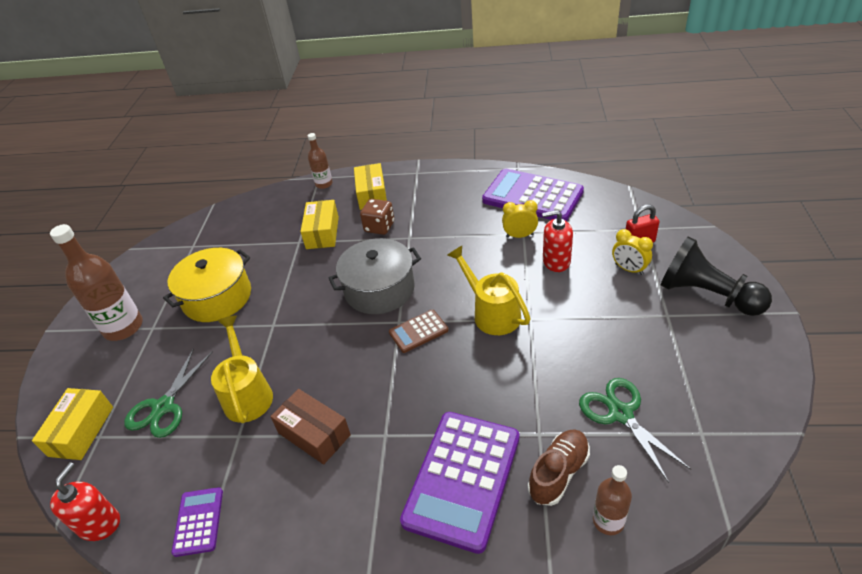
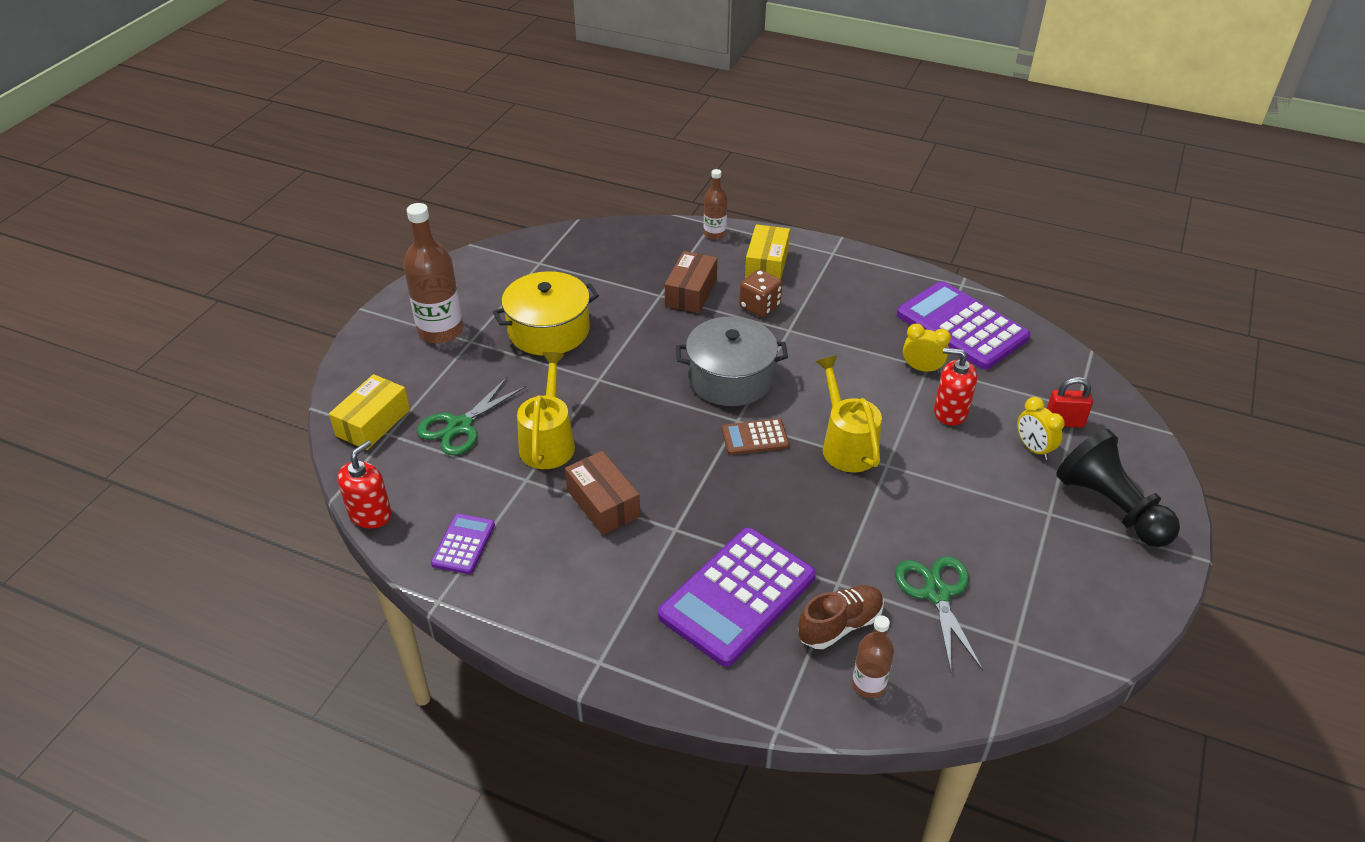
camera: 15 degrees right, 0 degrees up
(322, 232) = (691, 292): yellow box -> brown box

